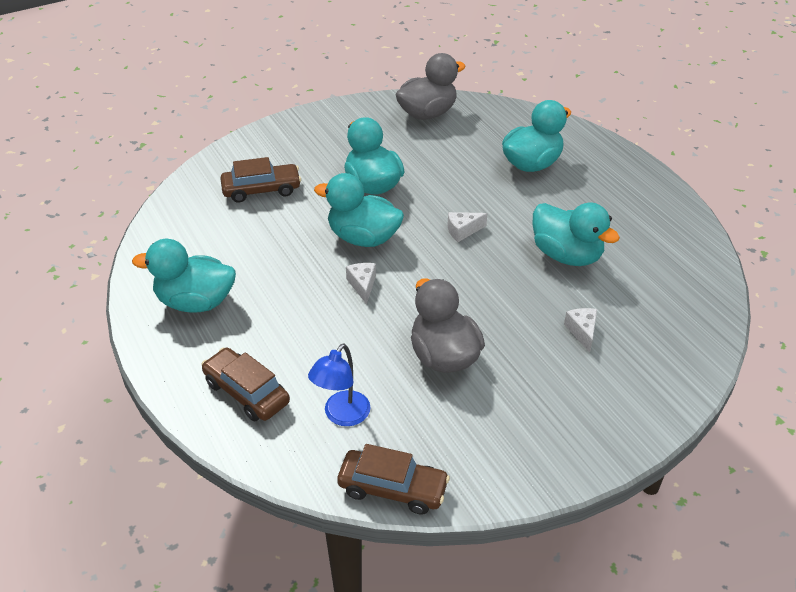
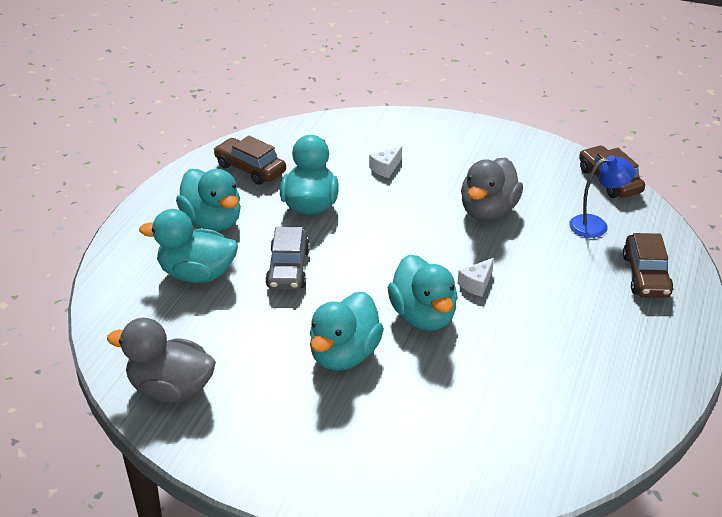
camera: 130 degrees left, 5 degrees down
(195, 302) = (622, 362): turquoise duck -> turquoise duck (212, 221)
(261, 190) = (444, 429): brown car -> brown car (250, 169)
(462, 231) = (344, 267): white cheese -> none
(491, 204) = (288, 269): none -> grey car

